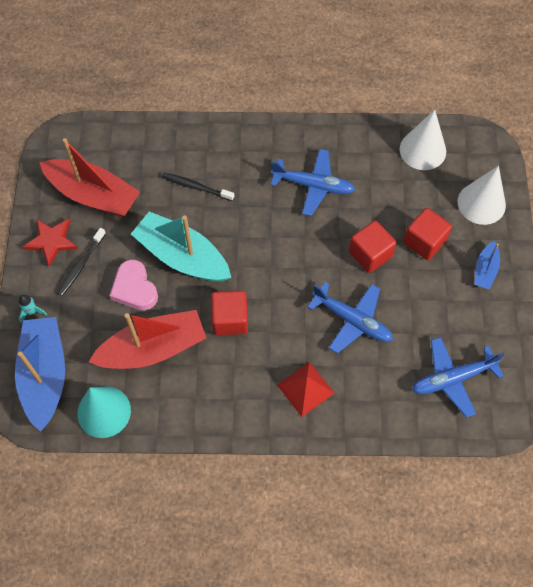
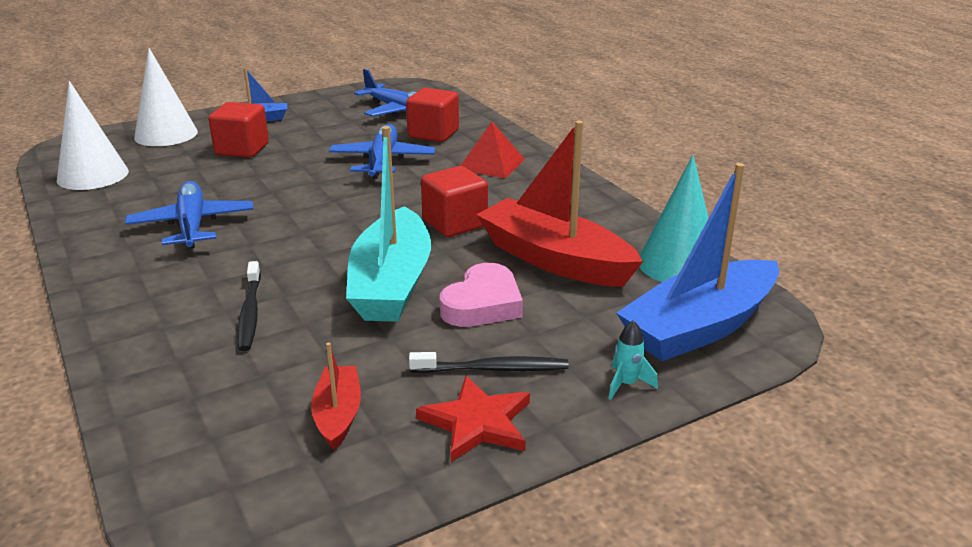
camera: 120 degrees left, 35 degrees down
(93, 195) = (338, 415): red boat -> red boat, size x0.49
(370, 254) = (282, 171): red cube -> red cube (433, 134)

